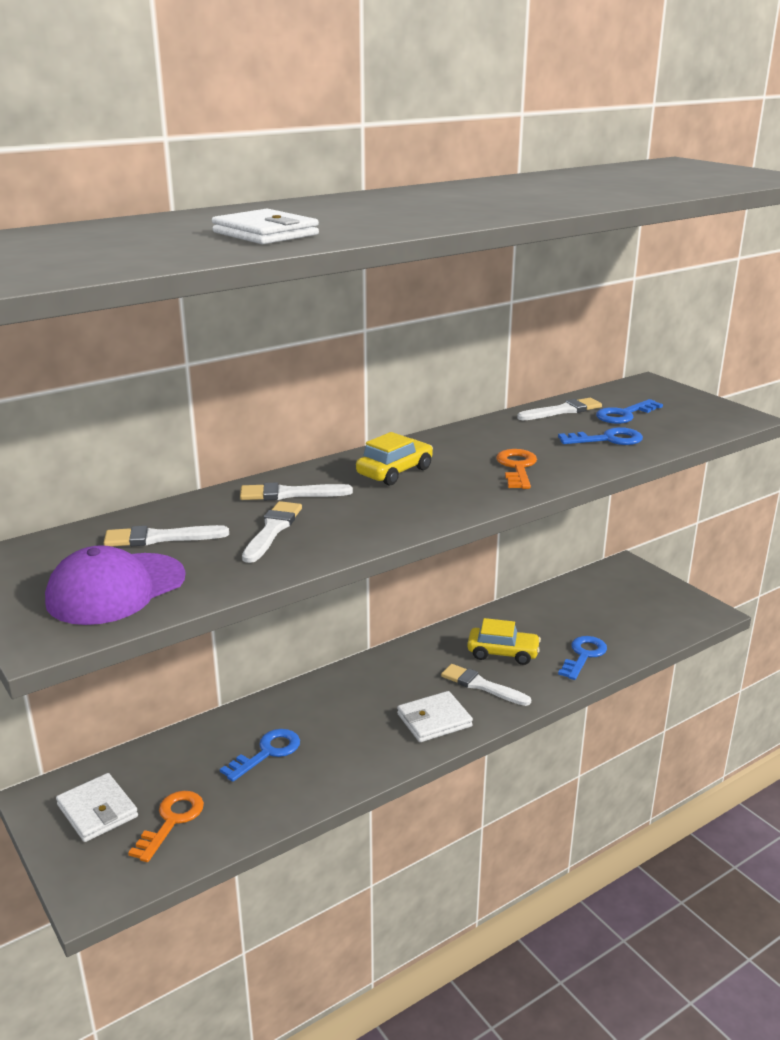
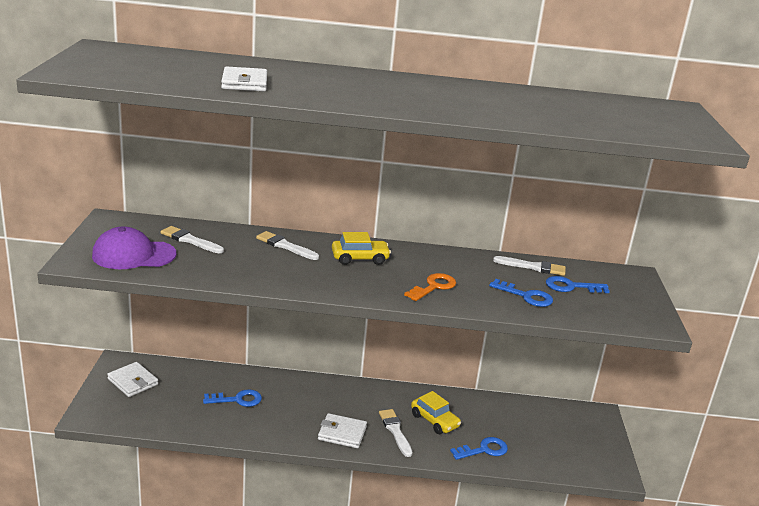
camera: 35 degrees right, 0 degrees up
(97, 811) = (133, 382): white wallet -> white wallet turned 45 degrees counterclockwise
(171, 821) = (156, 405): orange key -> none
(272, 530) = (244, 260): white brush -> none

